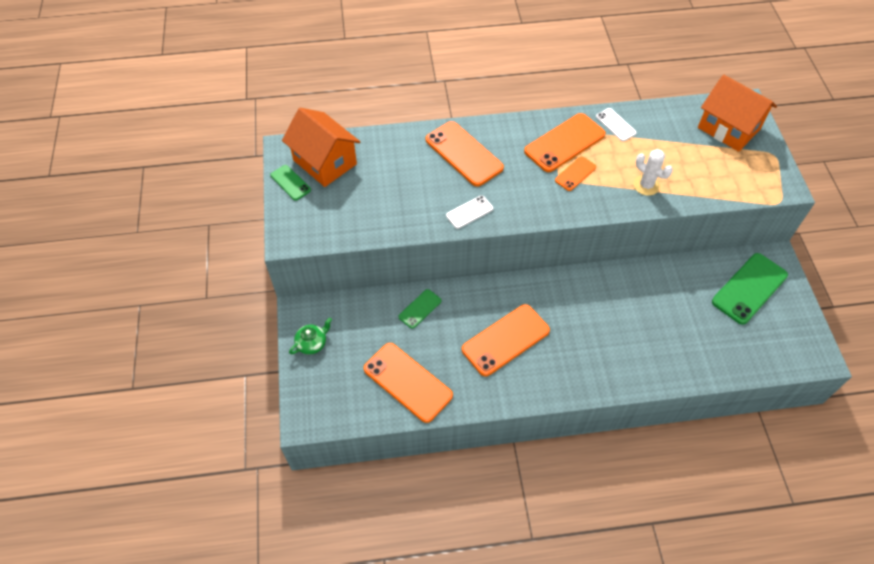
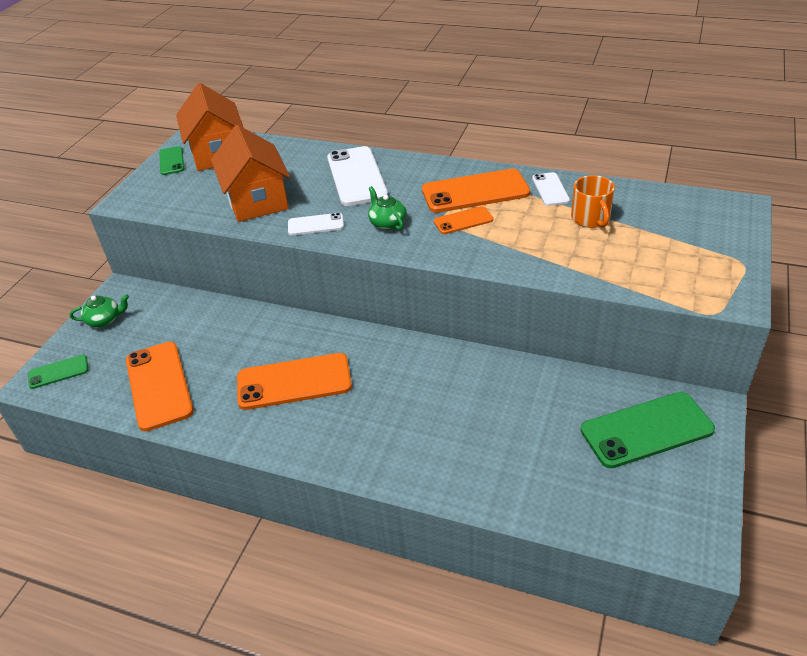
camera: 30 degrees right, 15 degrees down
(420, 309) = (231, 323): green phone -> green phone (58, 372)
(464, 154) = (356, 176): orange phone -> white phone
(522, 193) = (387, 223): none -> green teapot
(646, 185) = (541, 251): white cactus -> none
(660, 144) = (591, 218): none -> orange mug
(728, 128) = (697, 224): orange house -> orange house (256, 200)

